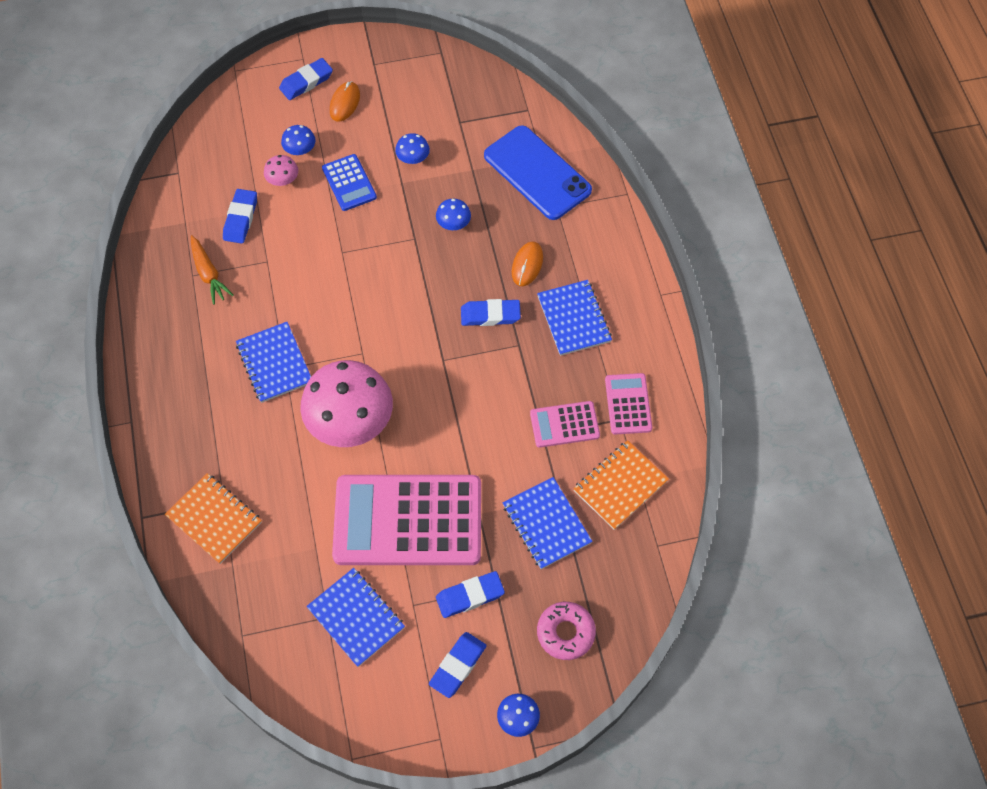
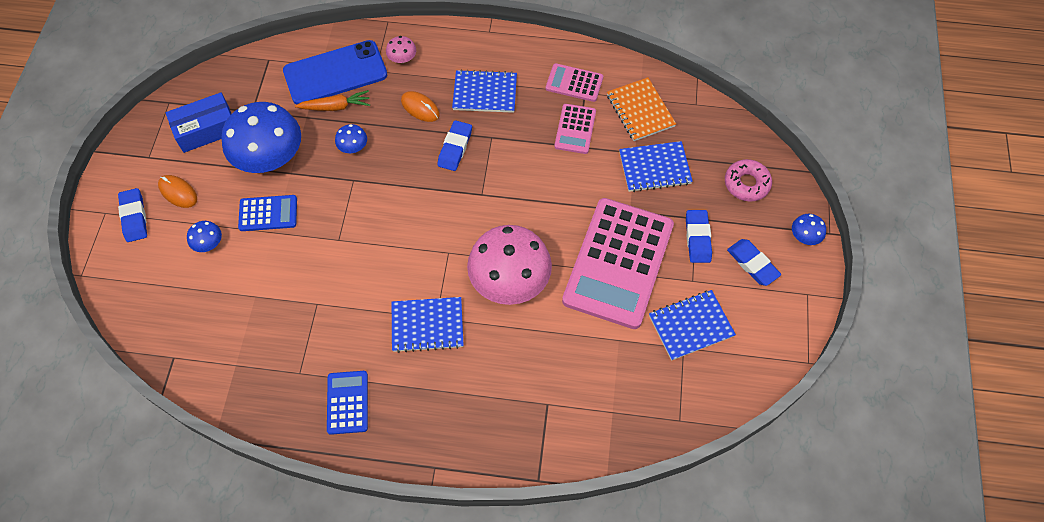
camera: 70 degrees left, 0 degrees up
(174, 325) = (347, 402): none -> blue calculator
(209, 274) = (305, 357): orange carrot -> orange carrot (335, 107)
(214, 519) = (563, 416): orange notebook -> none
(240, 219) = (258, 314): blue eraser -> none
(283, 180) = (234, 266): pink mushroom -> pink mushroom (402, 58)
(413, 158) = (269, 156): blue mushroom -> blue mushroom, size x2.38
(423, 95) = (206, 129): none -> blue box

